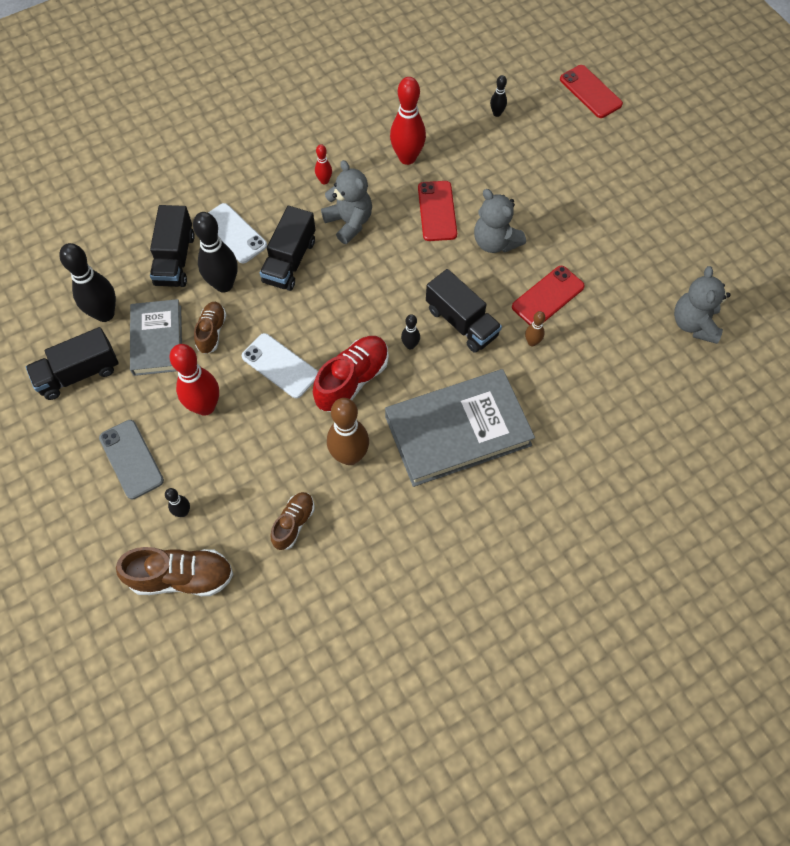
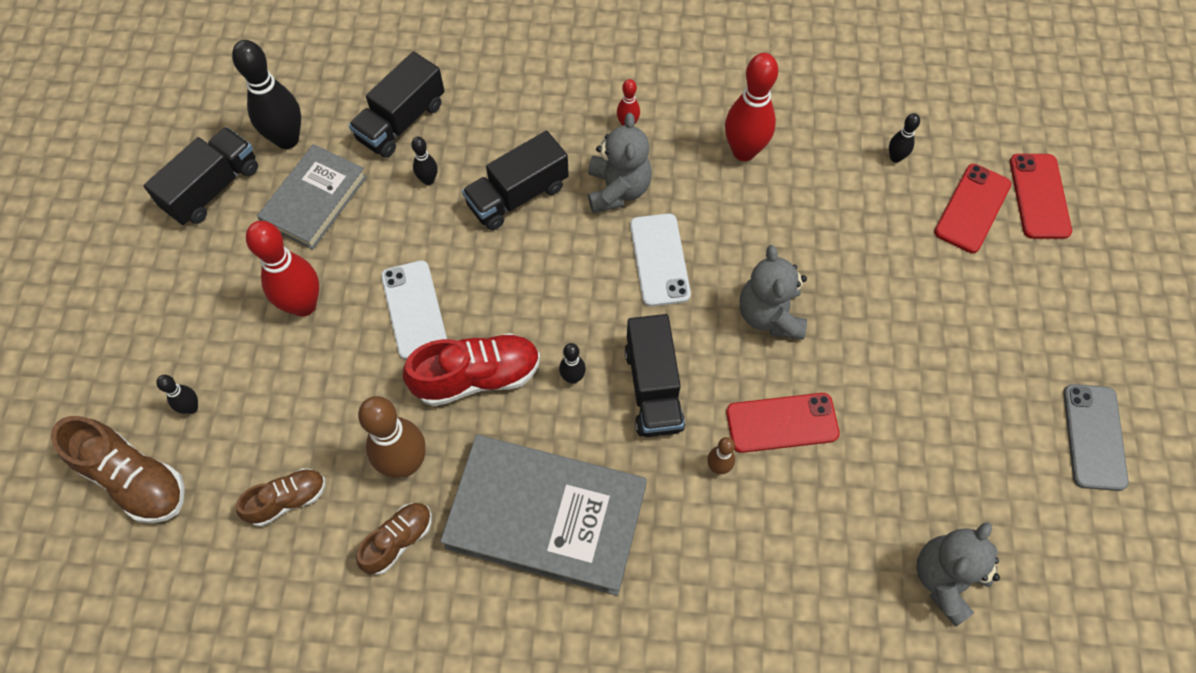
camera: 35 degrees right, 0 degrees up
(79, 373) = (213, 188): black truck -> black truck turned 120 degrees clockwise
(131, 459) = (188, 314): grey phone -> grey phone (1094, 437)
(212, 332) = (375, 226): brown shoe -> brown shoe (398, 541)
(224, 284) = (428, 180): black bowling pin -> black bowling pin, size x0.49
(233, 233) = (483, 128): white phone -> white phone (659, 260)
(437, 211) = (729, 235): red phone -> red phone (972, 208)

